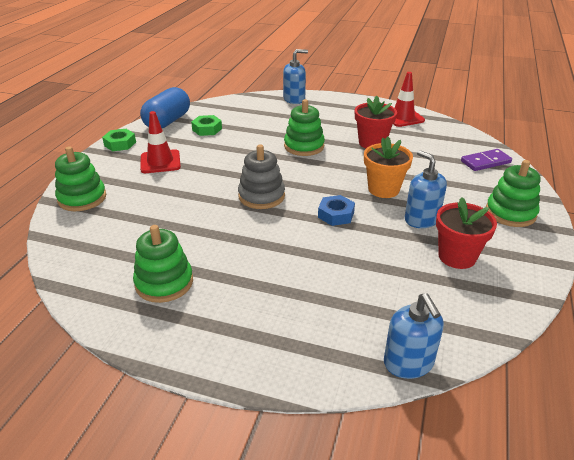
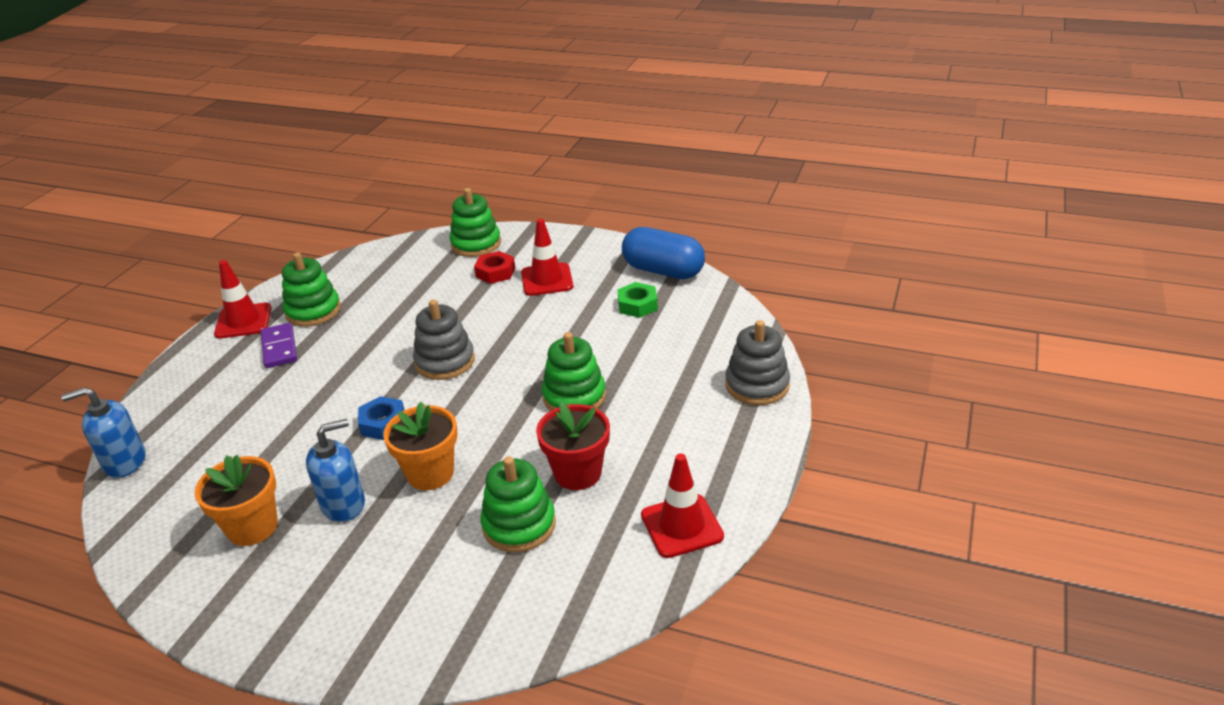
camera: 95 degrees right, 0 degrees up
(120, 144) = (598, 246): green nut -> none
(138, 185) = (495, 272): none -> red nut
(168, 336) = (243, 321): none -> red traffic cone
(294, 99) = (757, 385): blue soap dispenser -> grey stacking toy
(457, 256) = (252, 527): red flower pot -> orange flower pot
(485, 162) = (485, 620): purple domino -> purple domino (279, 348)
(510, 213) = (321, 613): green stacking toy -> green stacking toy (519, 525)

